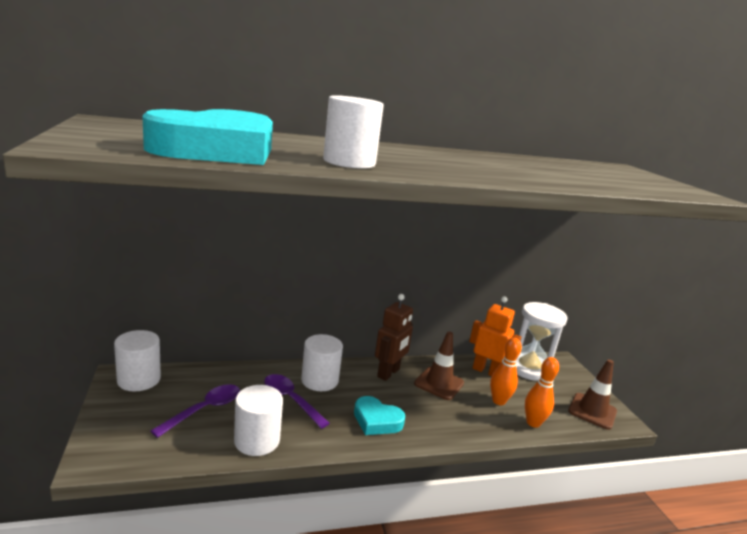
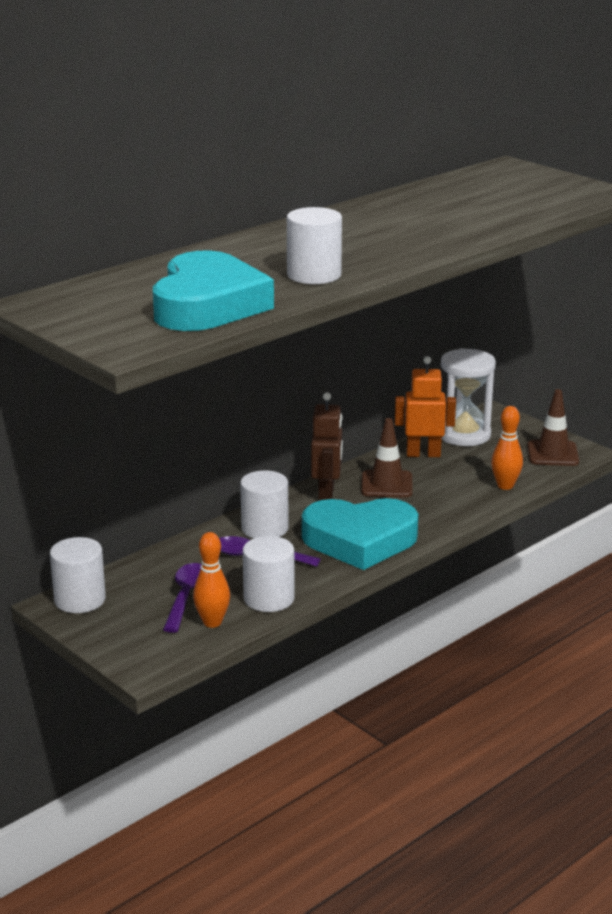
camera: 25 degrees left, 5 degrees up
(376, 420) = (360, 540): turquoise heart -> turquoise heart, size x1.88
(498, 401) = (458, 479): orange bowling pin -> orange bowling pin (212, 622)

